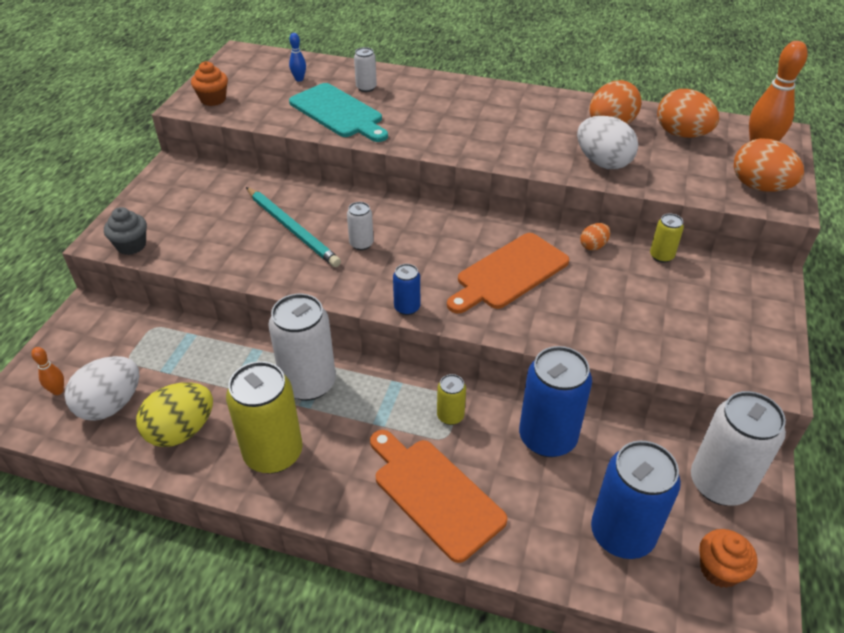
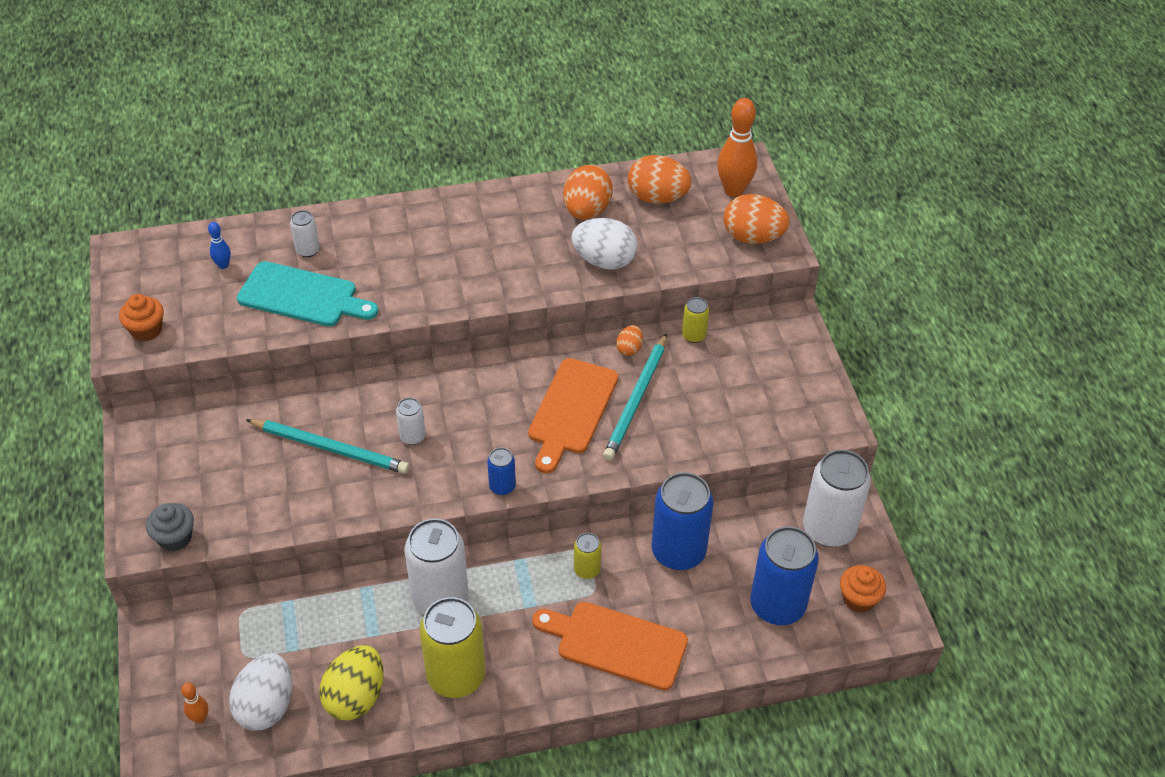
camera: 30 degrees left, 5 degrees up
(574, 286) = (636, 400): none -> turquoise pencil

